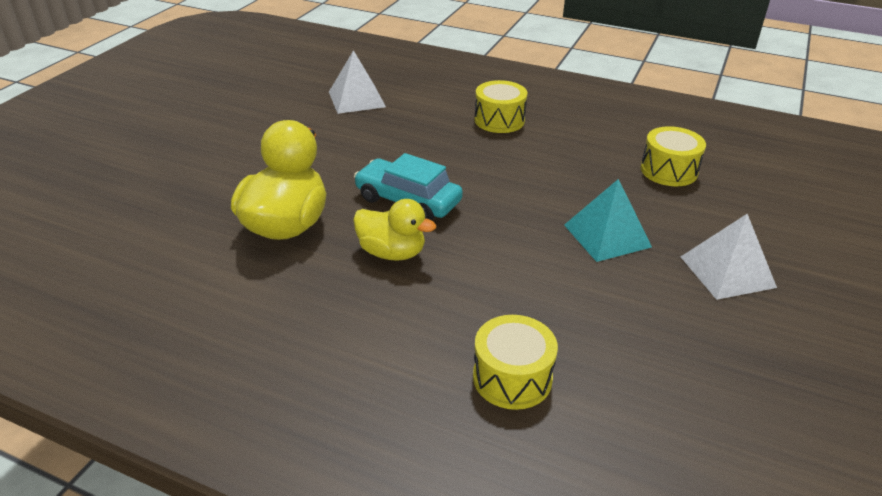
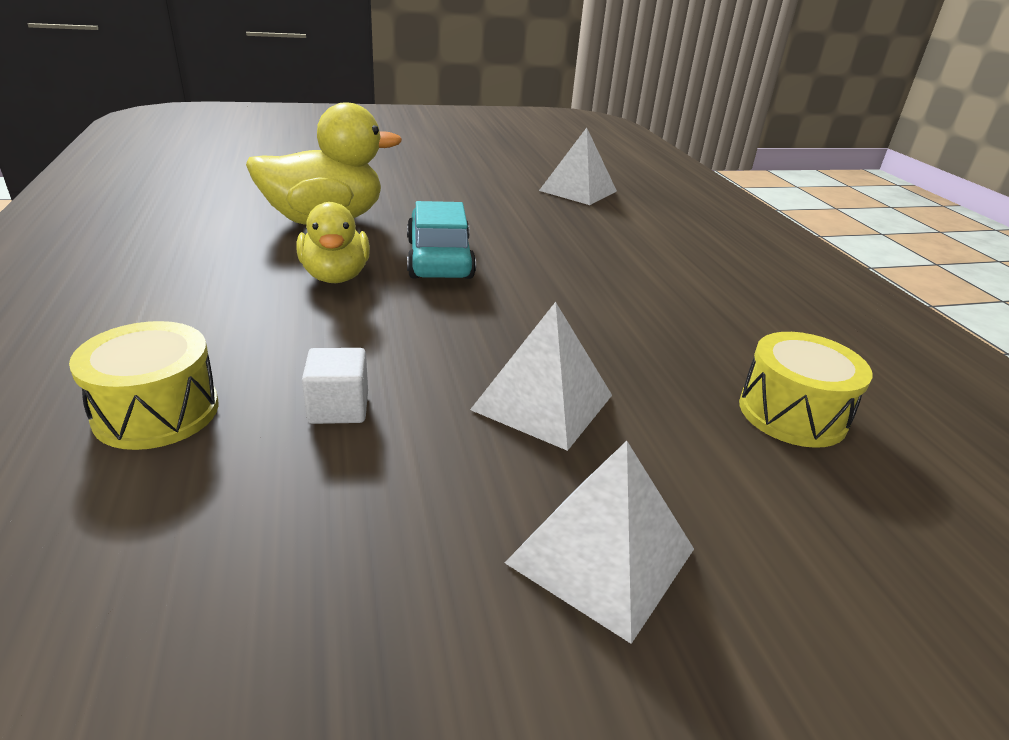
camera: 50 degrees right, 5 degrees down
(499, 120) = (677, 262): yellow drum -> none
(561, 306) = (338, 408): none -> white cube
(607, 236) = (542, 402): turquoise pyramid -> white pyramid

